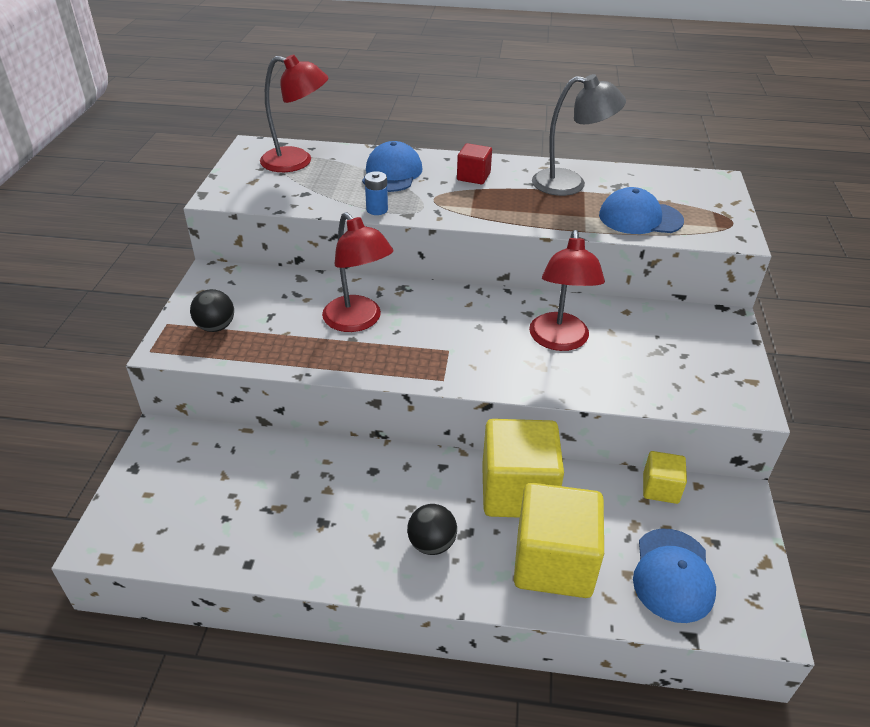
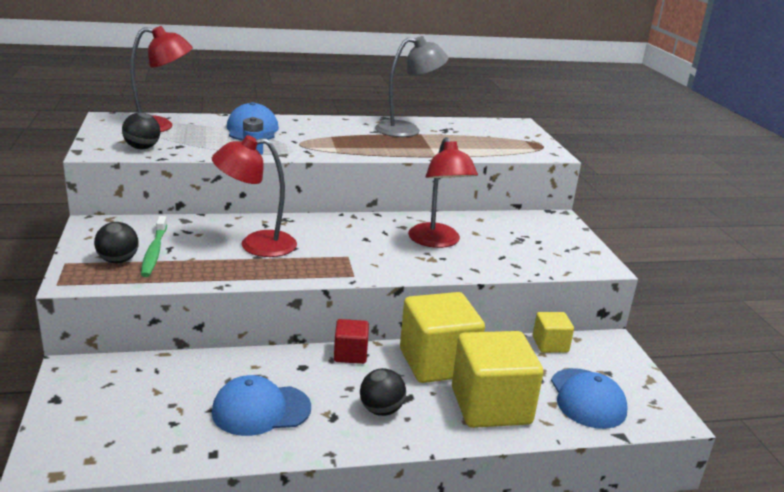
camera: 20 degrees left, 15 degrees down
(254, 319) = (154, 252): none -> green toothbrush
(266, 194) = (142, 148): none -> black ball
(358, 321) = (256, 244): red lamp -> red lamp turned 135 degrees clockwise
(473, 176) = (325, 129): red cube -> red cube (350, 354)
(640, 218) = (473, 147): blue cap -> blue cap (261, 410)

